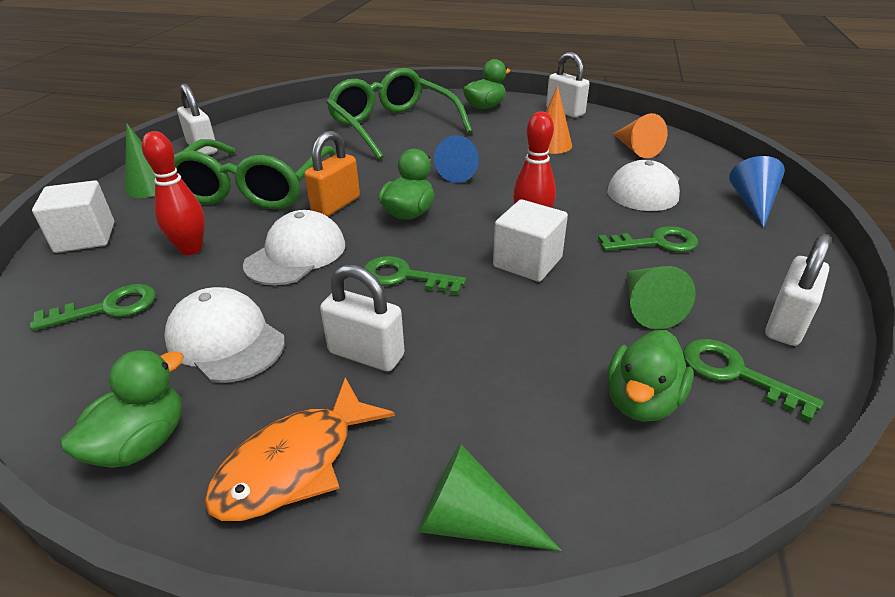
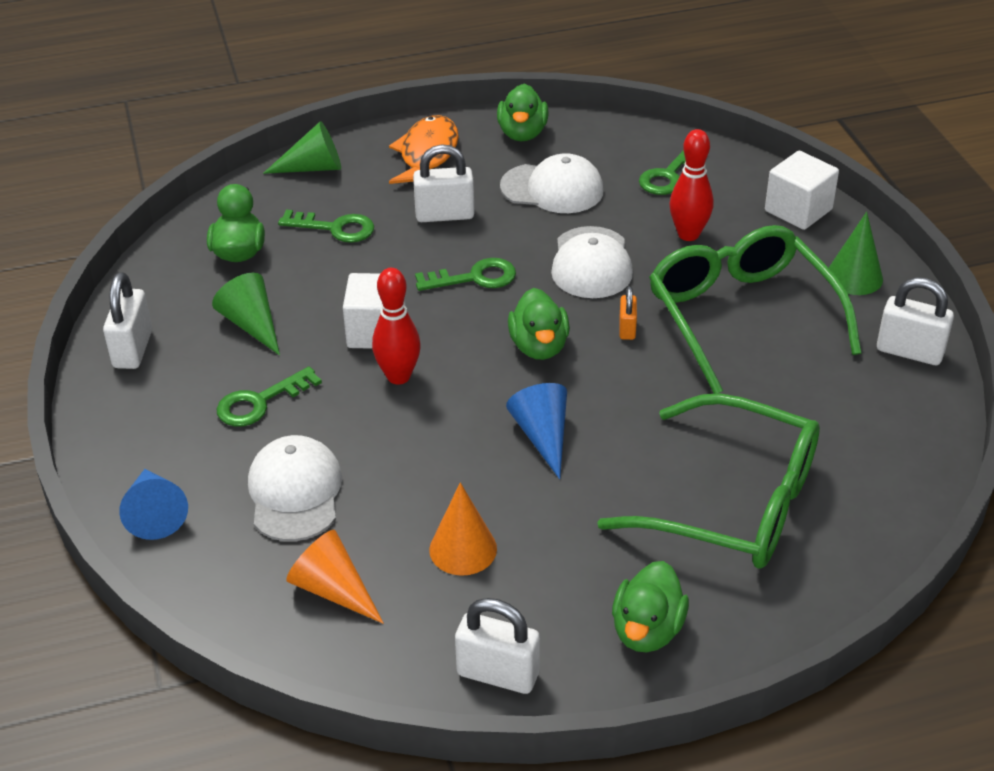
camera: 150 degrees right, 5 degrees up
(336, 205) = (627, 329): orange padlock -> orange padlock, size x0.56
(735, 374) = (175, 293): green key -> green key (335, 228)

